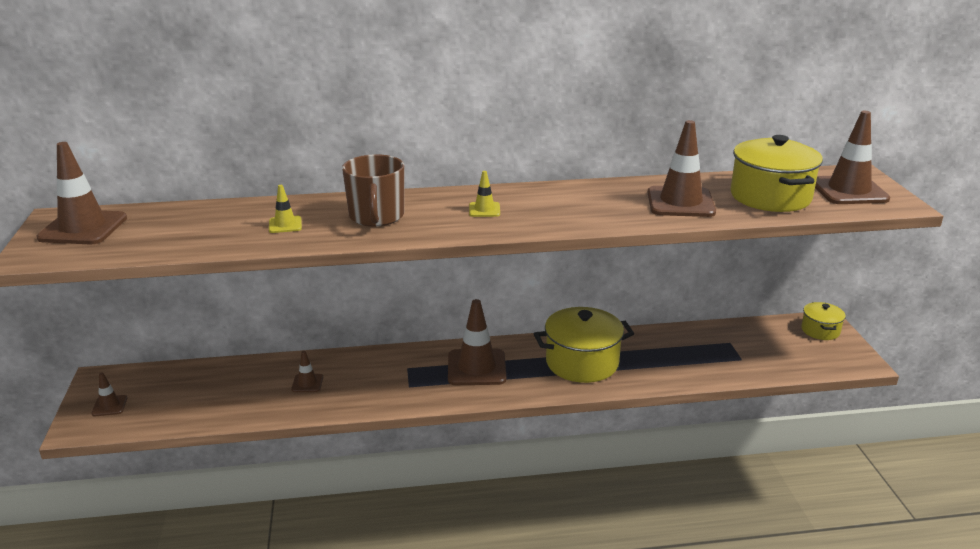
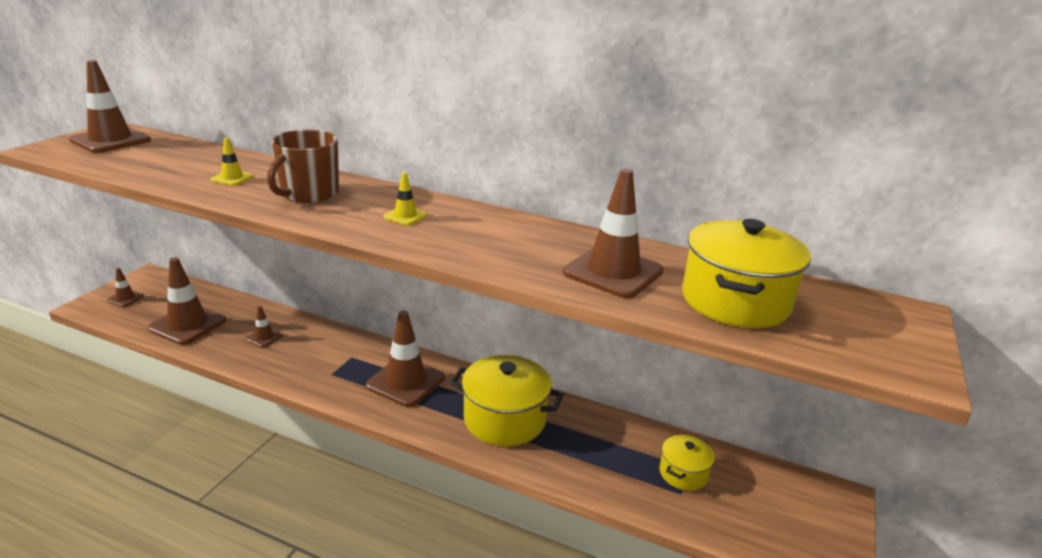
camera: 30 degrees right, 0 degrees up
(820, 330) = (822, 504): yellow pot -> yellow pot (683, 473)
(848, 191) = (860, 329): brown traffic cone -> brown traffic cone (188, 325)

